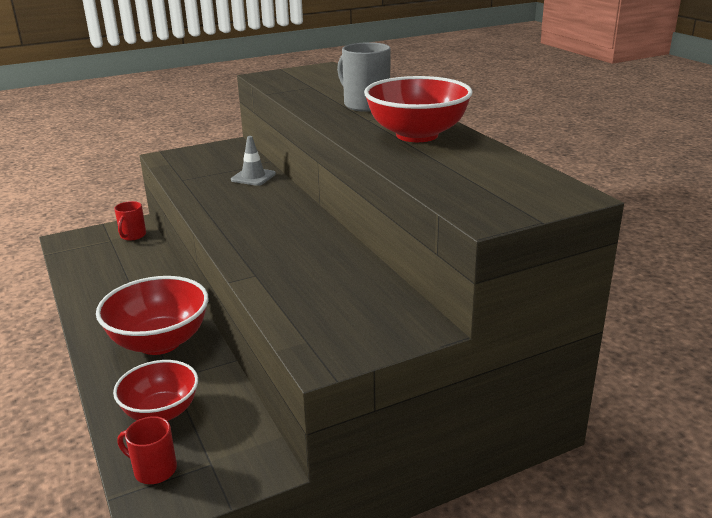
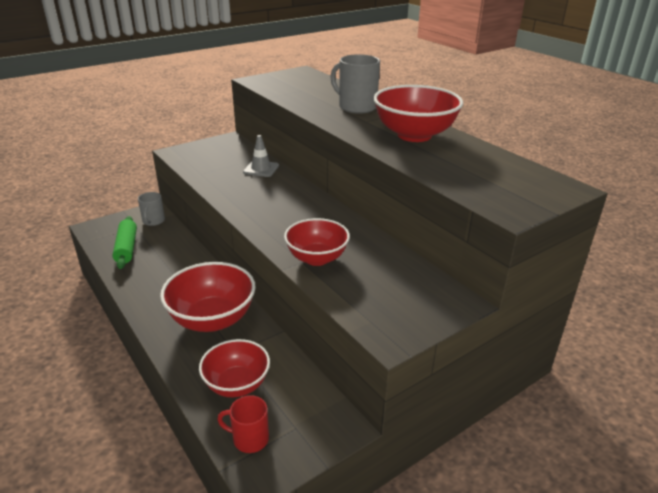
camera: 10 degrees left, 5 degrees up
(92, 262) = (126, 248): none -> green rolling pin
(132, 236) = (153, 221): red mug -> grey mug
(274, 272) = (317, 258): none -> red bowl

